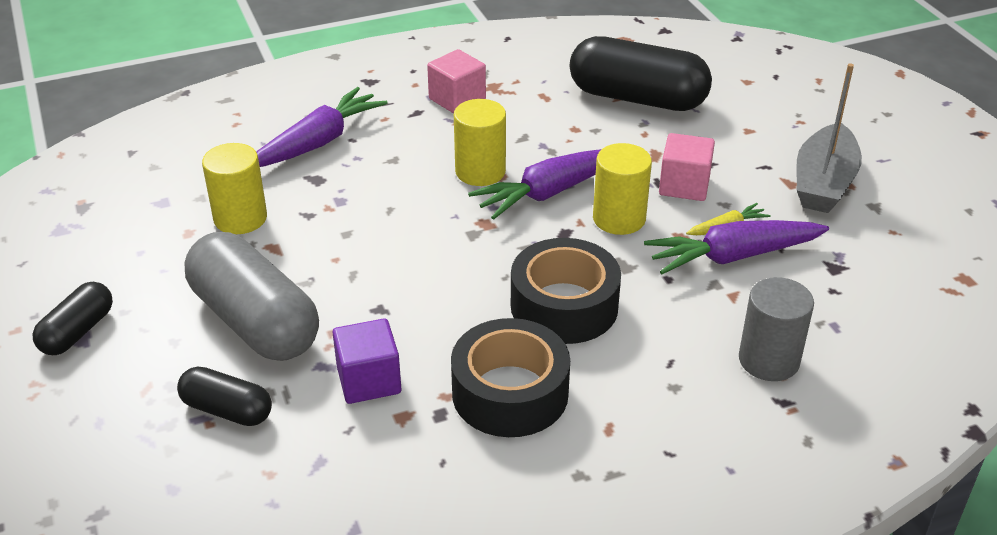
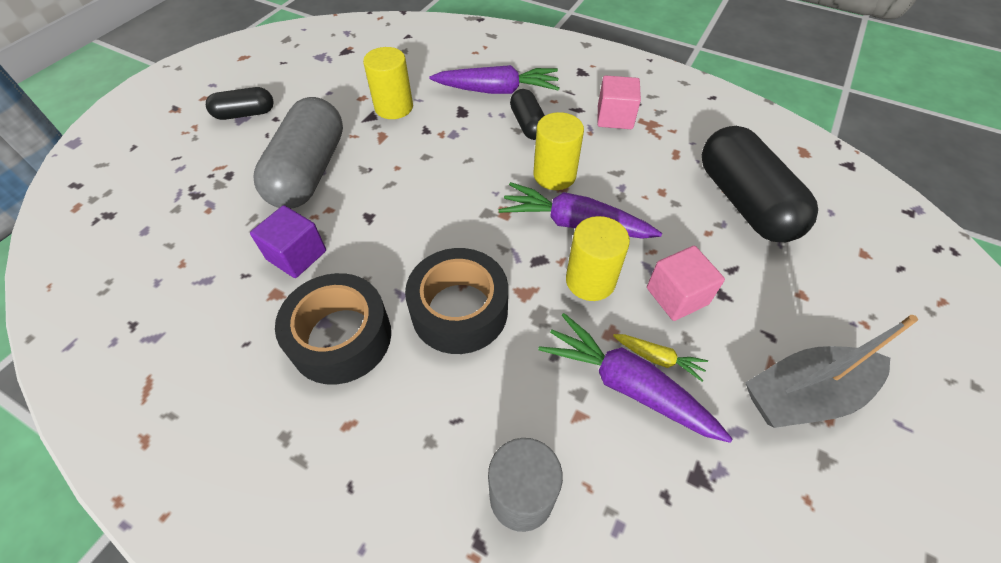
camera: 50 degrees right, 15 degrees up
(227, 410) = (224, 210): black capsule -> black capsule (528, 124)

